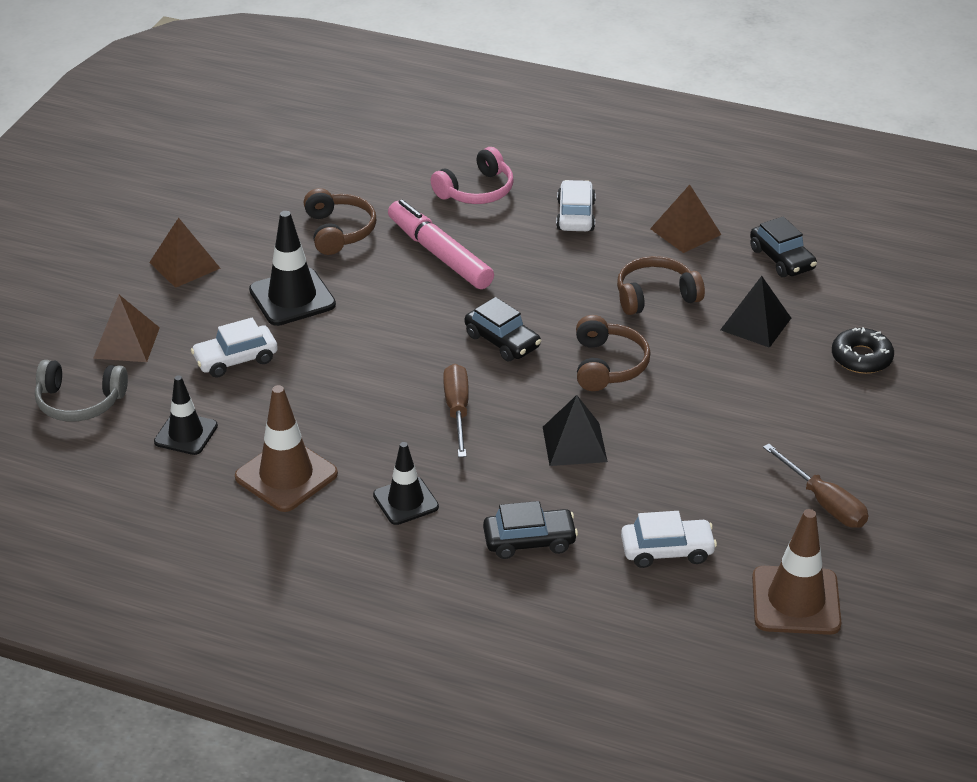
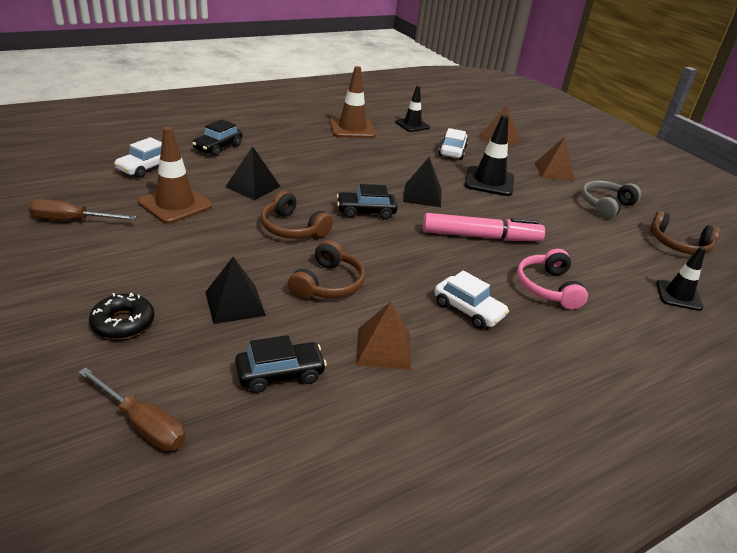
camera: 125 degrees right, 5 degrees down
(79, 402) = (465, 118): grey headphones -> grey headphones (605, 205)
(339, 231) = (545, 220): brown headphones -> brown headphones (679, 244)
(404, 325) = (422, 195): none -> black pyramid
(405, 501) = (292, 139): black traffic cone -> black traffic cone (678, 295)
(457, 410) = (330, 175): brown screwdriver -> brown screwdriver (142, 424)
(782, 259) = (280, 374): black car -> black car turned 150 degrees clockwise
(796, 601) = (51, 175): brown traffic cone -> brown traffic cone (175, 204)

